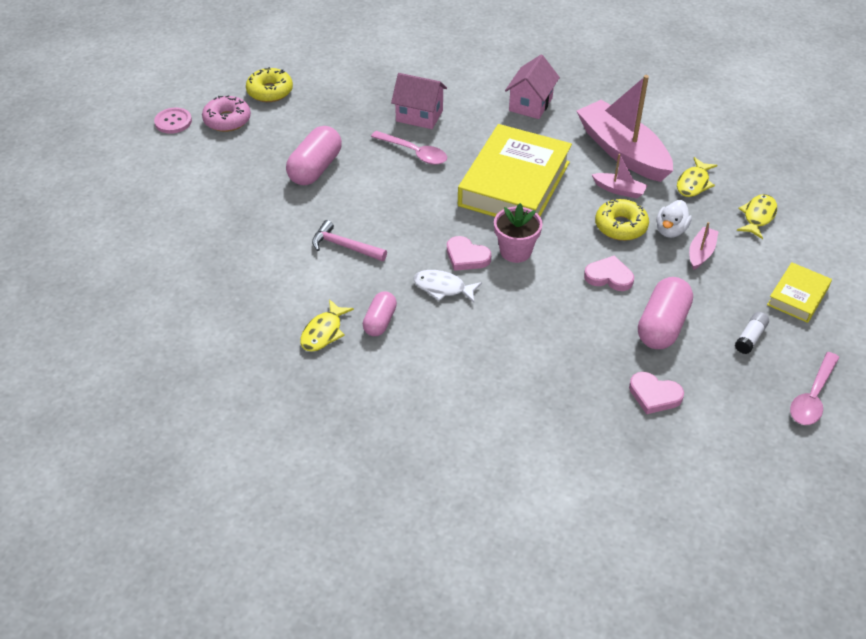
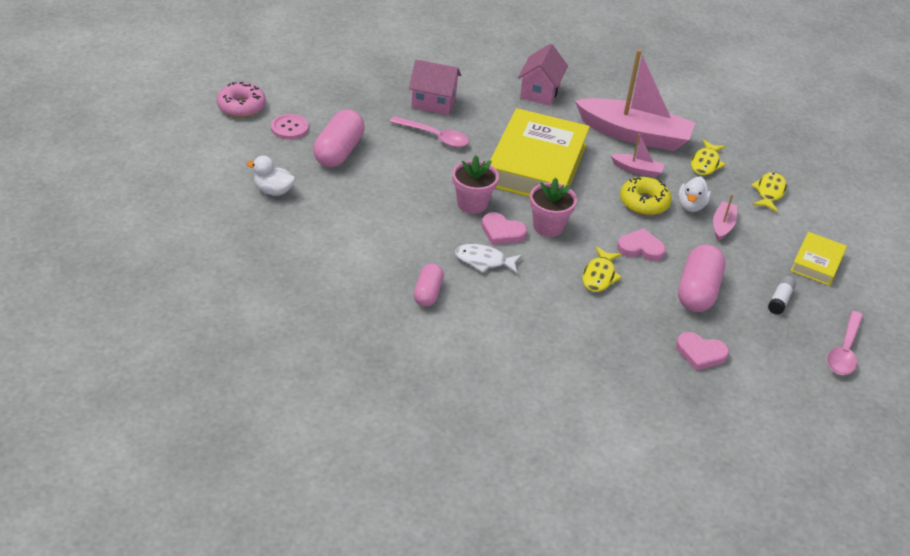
camera: 10 degrees left, 5 degrees down
(173, 122) = (186, 108): pink button -> pink button (289, 128)
(244, 209) = (273, 191): none -> white duck
(270, 91) = (280, 79): yellow donut -> none
(323, 332) = (374, 304): yellow fish -> yellow fish (599, 276)
(345, 246) = (381, 224): pink hammer -> none
(441, 225) = (472, 204): none -> pink flower pot
(622, 151) = (634, 135): pink boat -> pink boat turned 150 degrees clockwise

